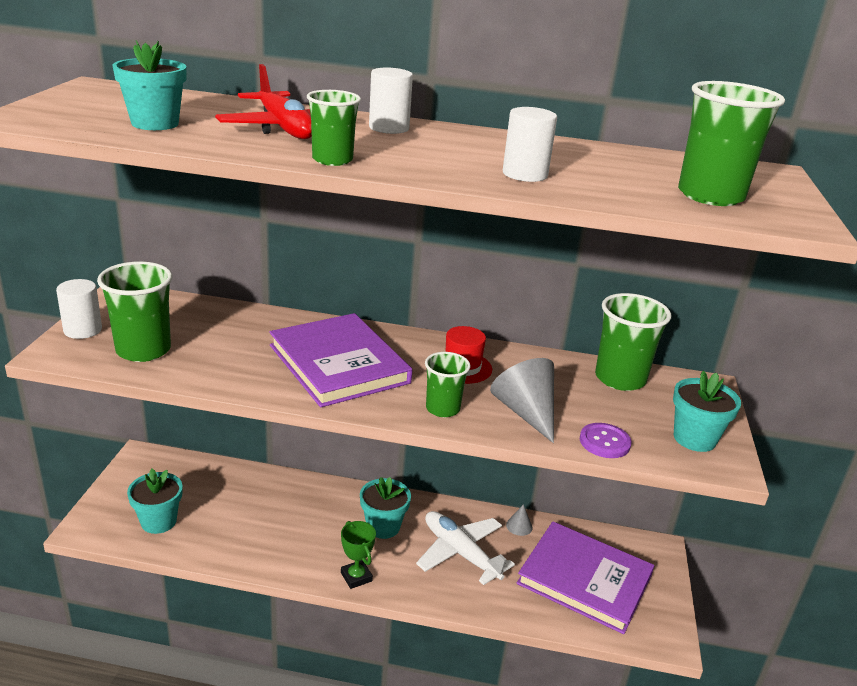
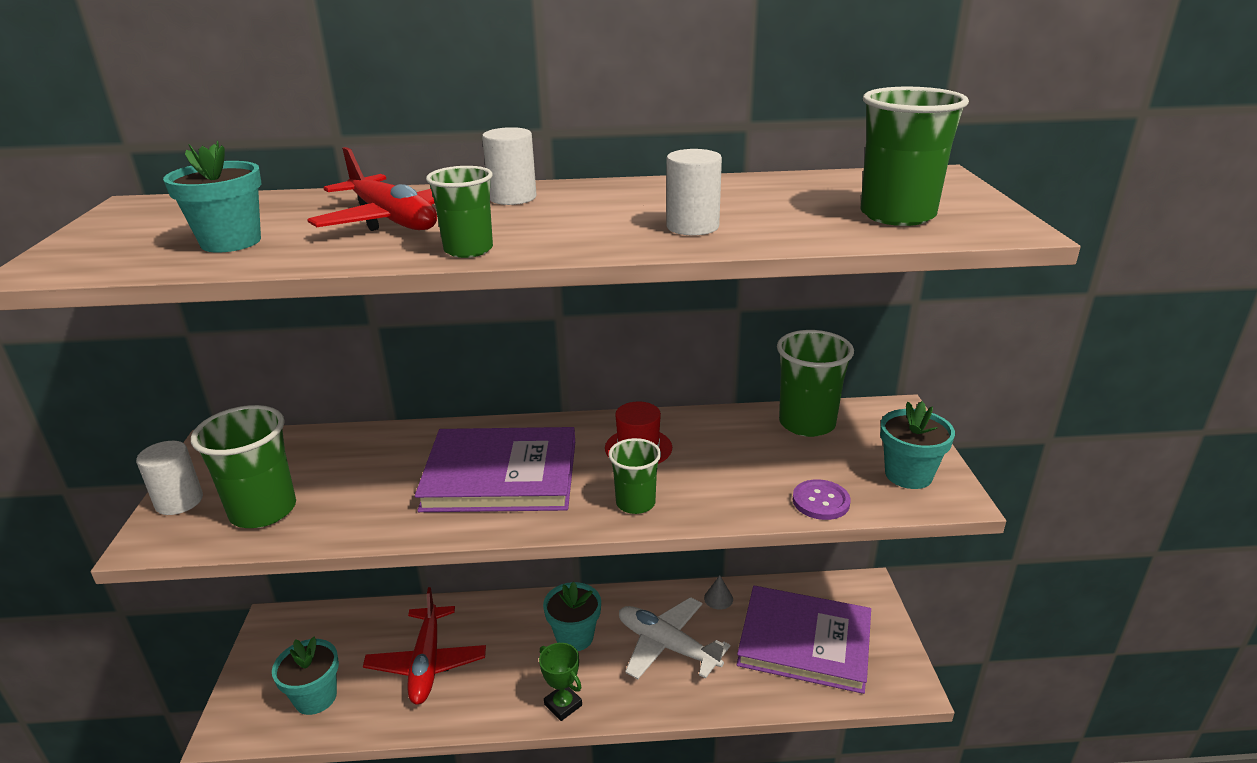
camera: 10 degrees left, 0 degrees up
(254, 517) = (427, 663): none -> red plane
(339, 364) = (501, 475): purple book -> purple book turned 45 degrees counterclockwise
(526, 412) = (726, 486): grey cone -> none

